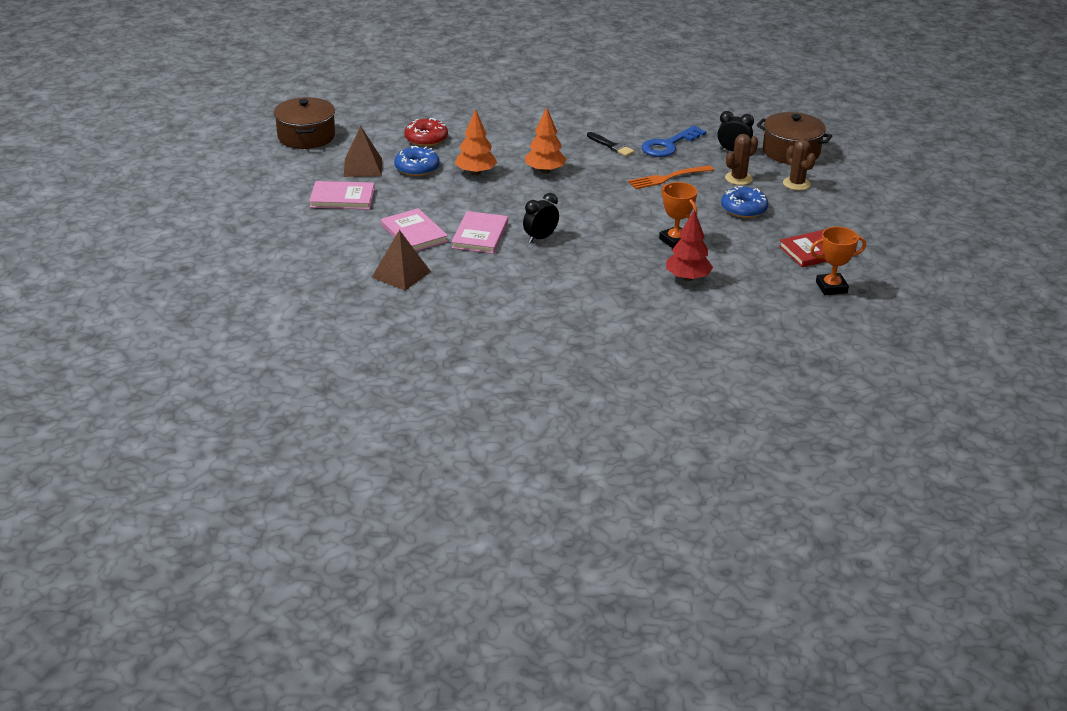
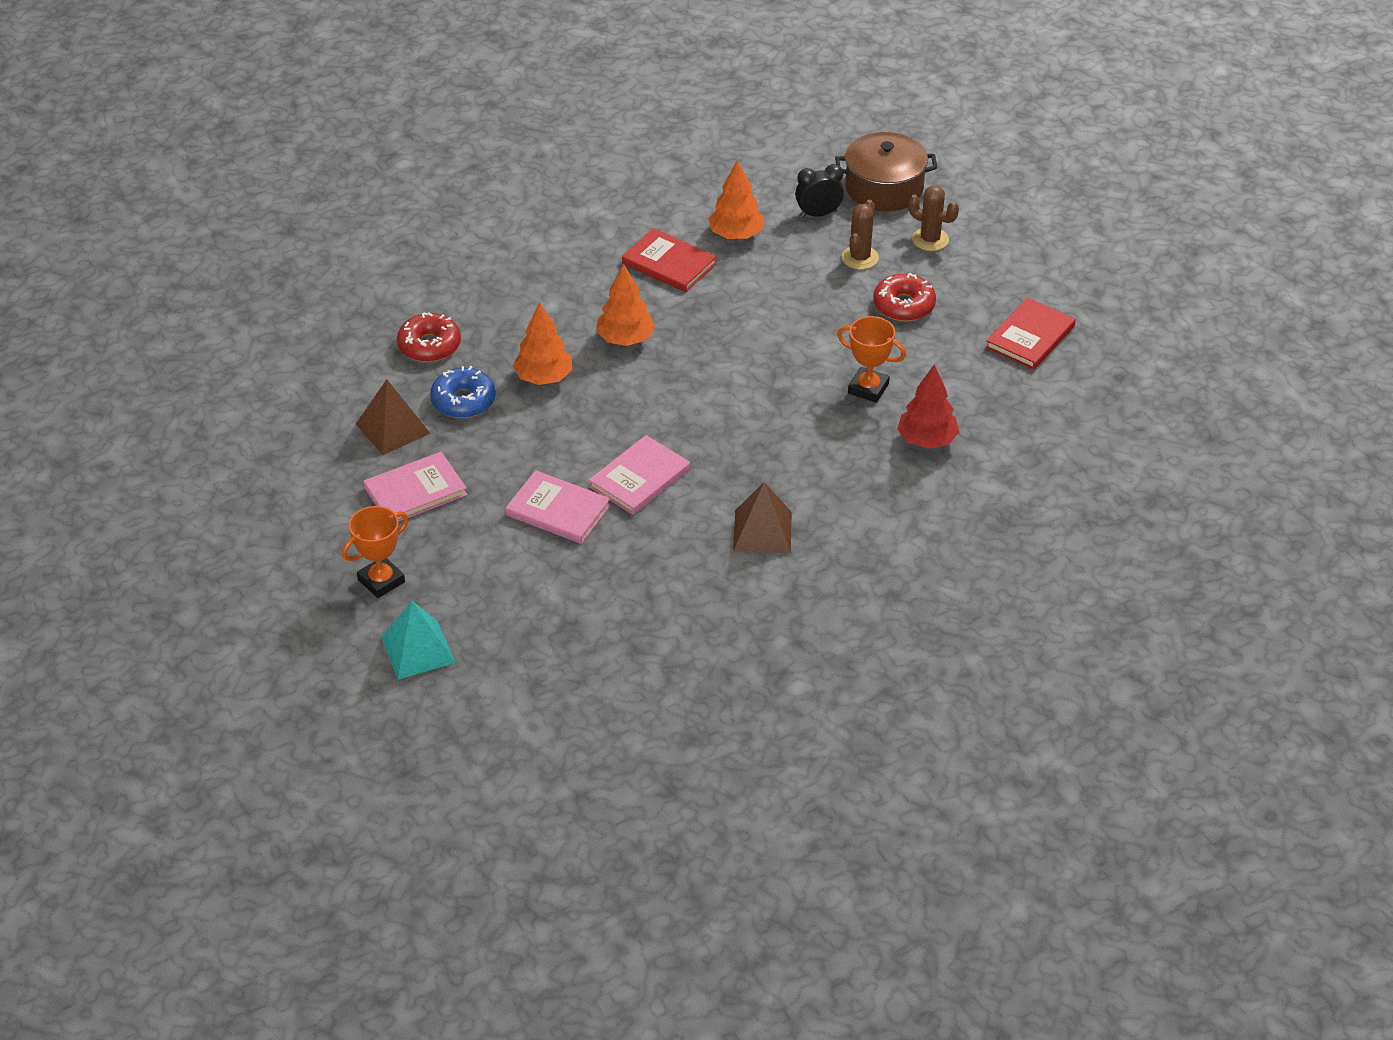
camera: 30 degrees left, 10 degrees up
(258, 267) = (418, 650): none -> turquoise pyramid
(306, 136) = (267, 406): brown pot -> none
(401, 274) = (601, 581): brown pyramid -> brown pyramid (762, 531)
(480, 235) = (639, 478): pink book -> pink book turned 60 degrees clockwise
(540, 238) = (713, 451): black clock -> none
(611, 146) = (669, 263): black brush -> red book
(667, 178) = (779, 290): orange fork -> none
(668, 145) = (736, 235): blue key -> orange tree
(743, 209) = (903, 305): blue donut -> red donut
(831, 287) = (1086, 386): orange trophy -> orange trophy (381, 581)

